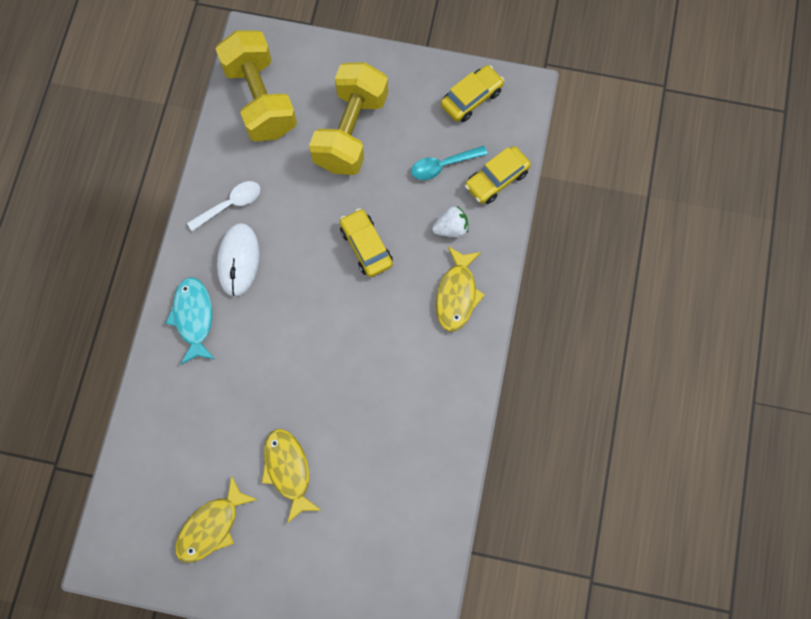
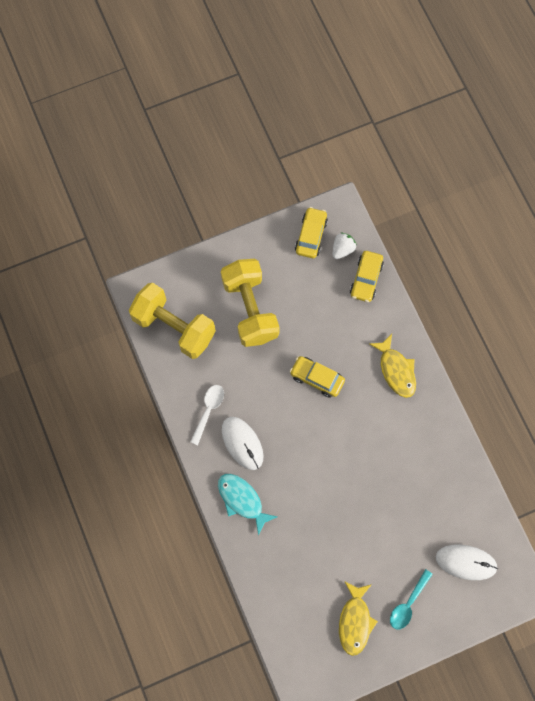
camera: 35 degrees left, 0 degrees up
(288, 470) = (375, 553): yellow fish -> none
(378, 550) = (466, 562): none -> white mouse
(443, 165) = (326, 292): turquoise spoon -> turquoise spoon (408, 604)
(451, 228) = (361, 330): white strawberry -> white strawberry (342, 249)

